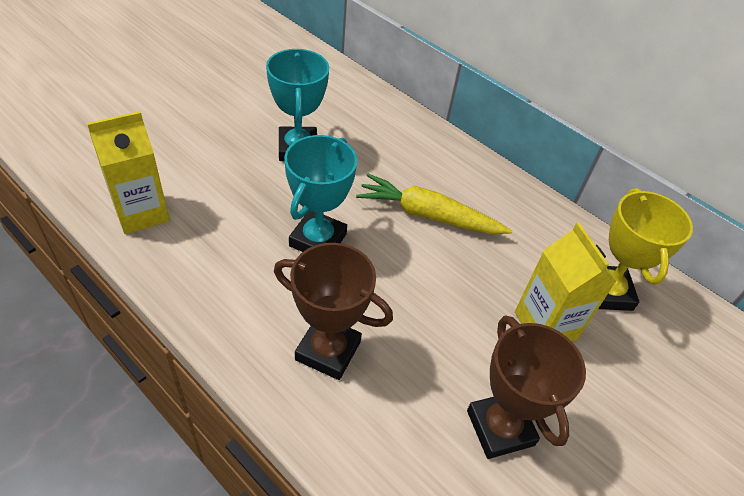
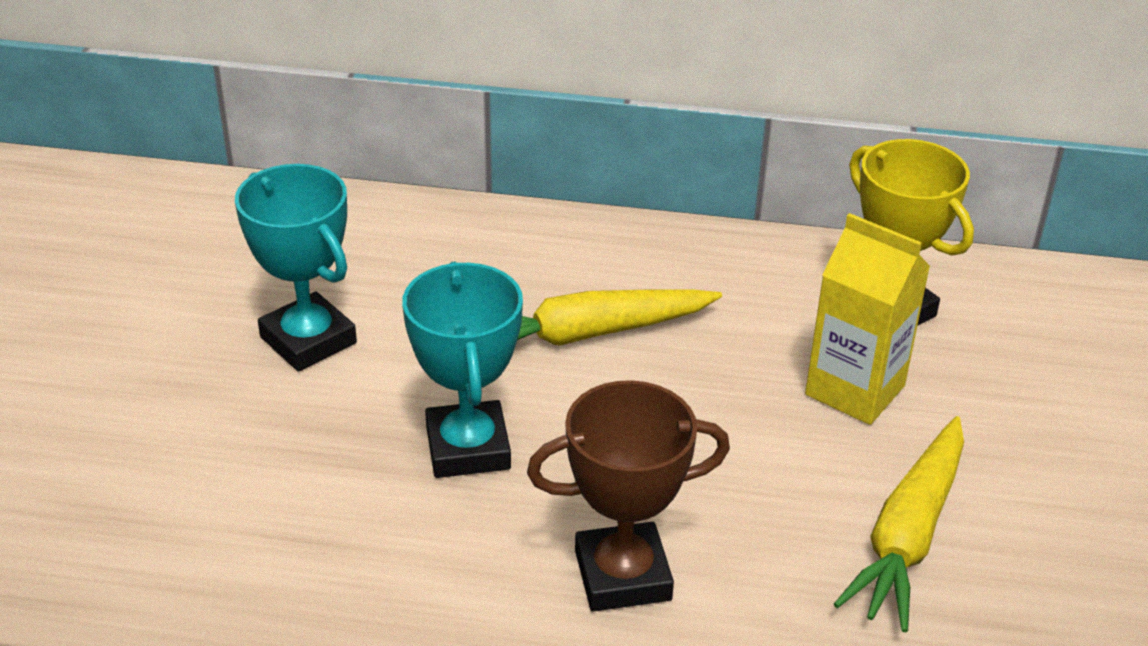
camera: 30 degrees left, 10 degrees down
(141, 213) = (158, 557): yellow carton -> none
(500, 428) = (908, 535): brown trophy -> yellow carrot

